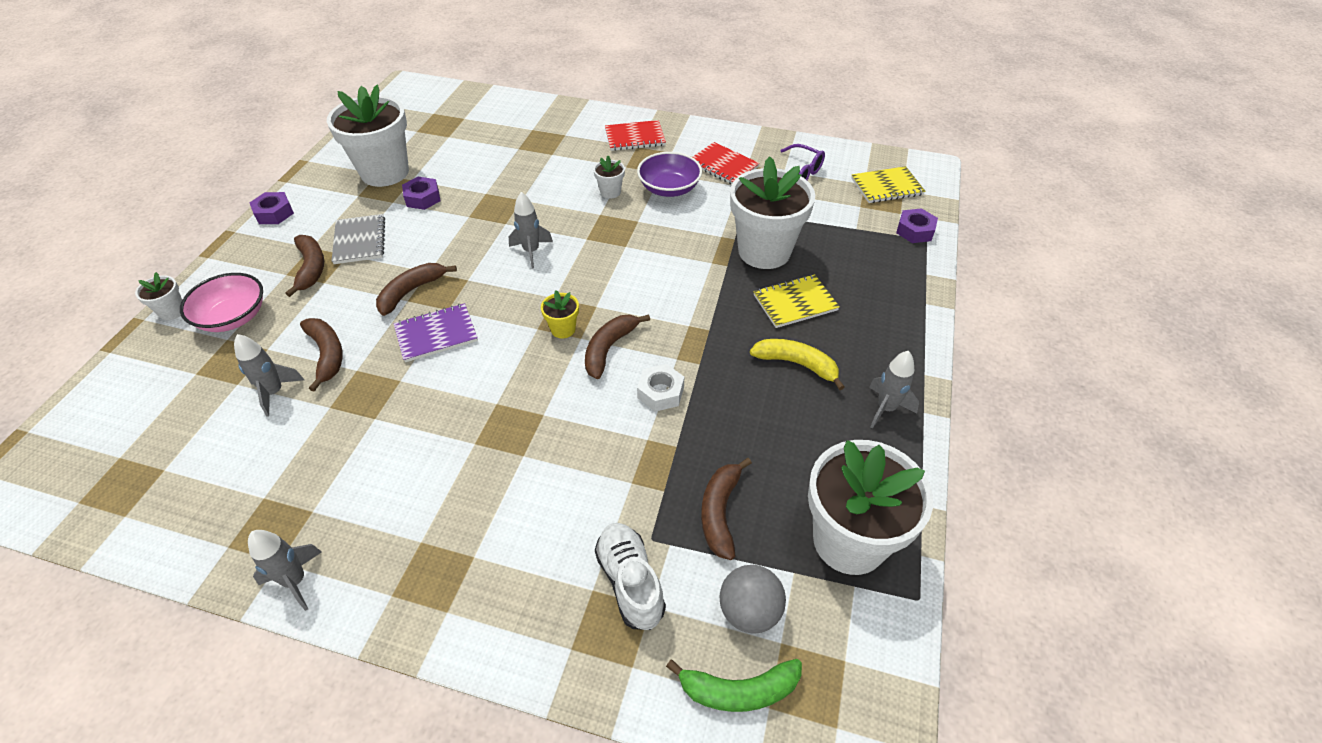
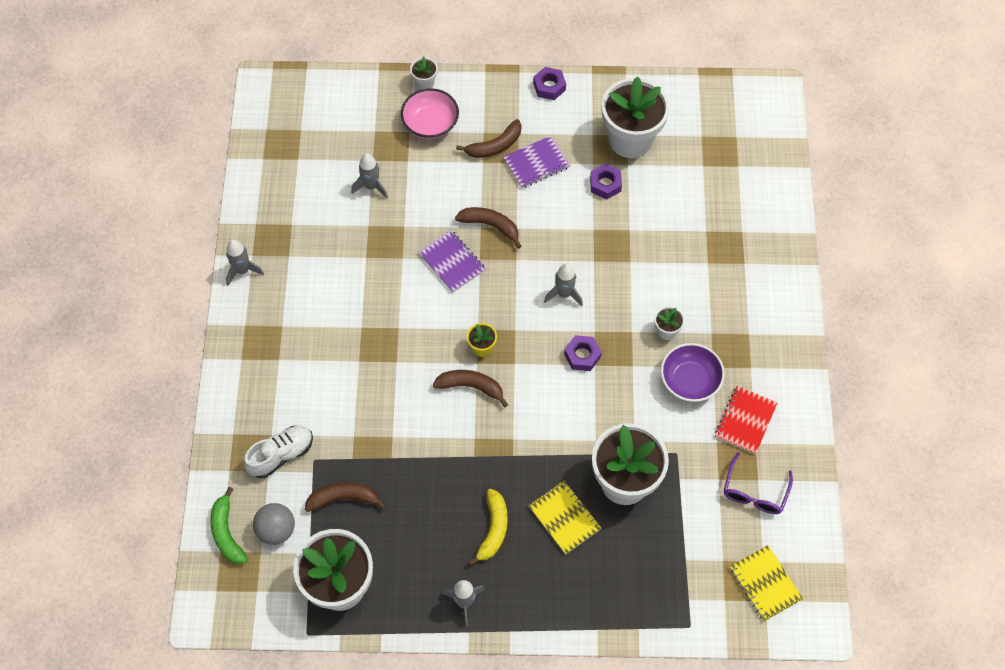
camera: 75 degrees right, 15 degrees up
(327, 355) = (412, 201): brown banana -> none
(359, 241) = (536, 163): grey notebook -> purple notebook
(635, 137) = (763, 327): red notebook -> none
(660, 392) = (437, 435): white nut -> none
(915, 231) = (700, 615): purple nut -> purple nut (582, 355)

